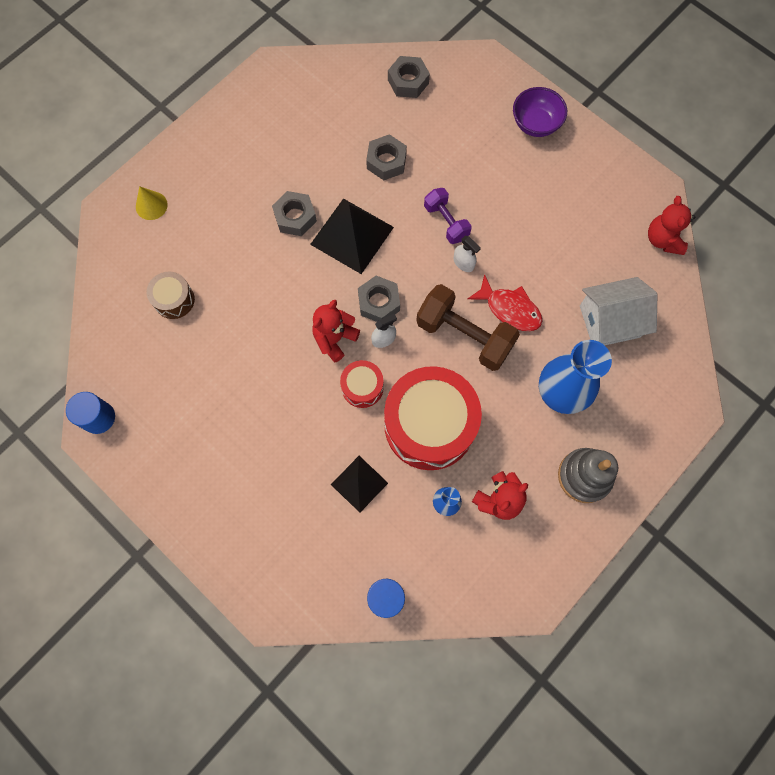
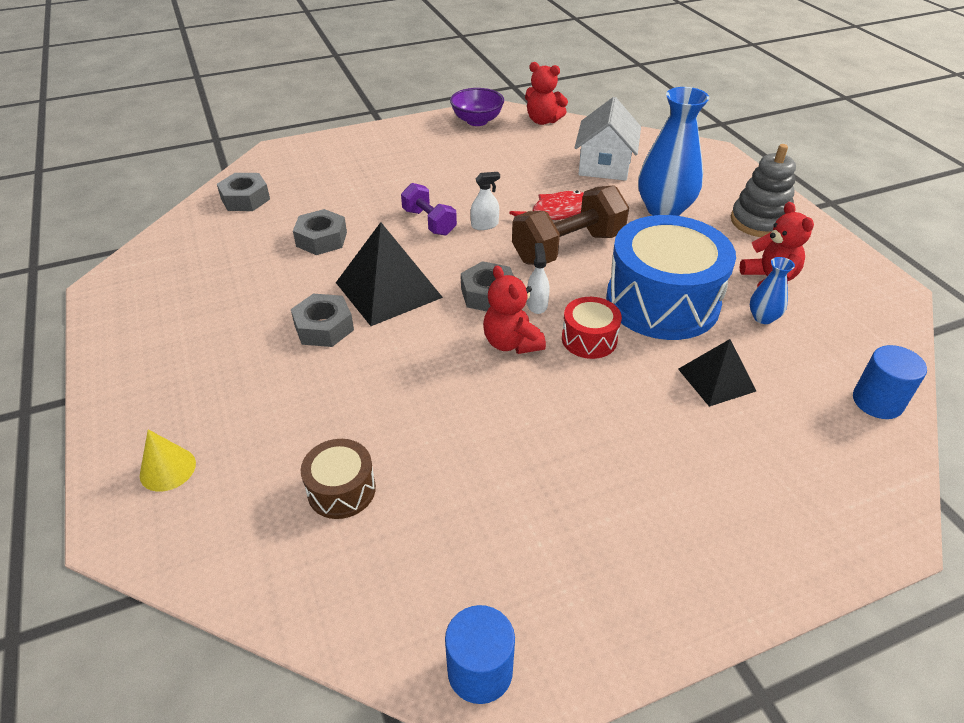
camera: 65 degrees left, 30 degrees down
(429, 425) = (662, 302): red drum -> blue drum
(446, 222) = (429, 222): purple dumbbell -> purple dumbbell turned 60 degrees clockwise
(535, 124) = (373, 145): purple bowl -> purple bowl (477, 121)

